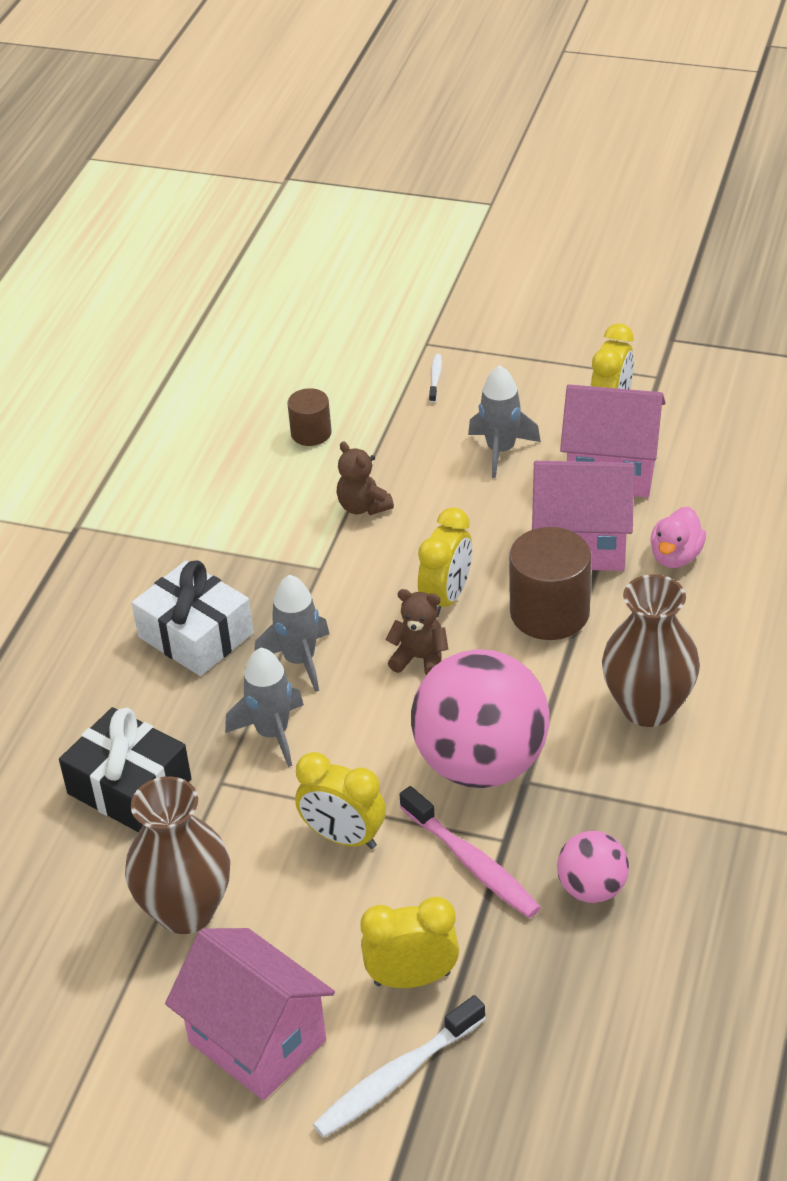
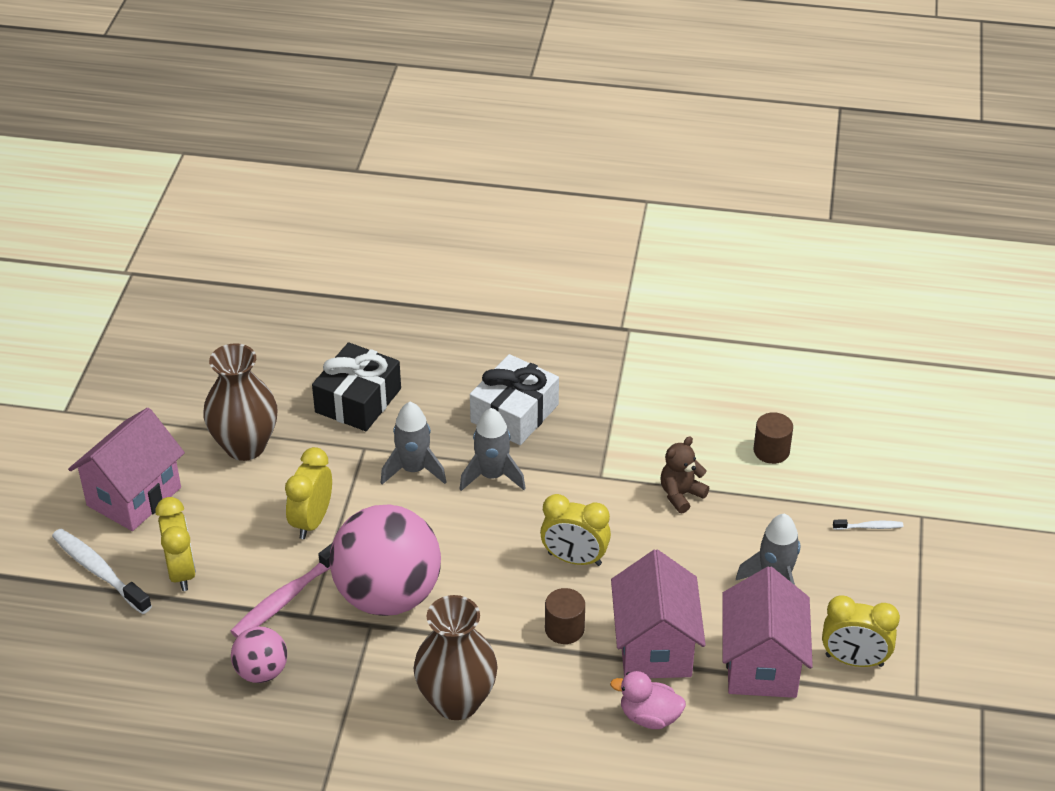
camera: 80 degrees right, 0 degrees up
(420, 658) = (501, 548): brown teddy bear -> none
(549, 613) = (564, 629): brown cylinder -> brown cylinder, size x0.57

